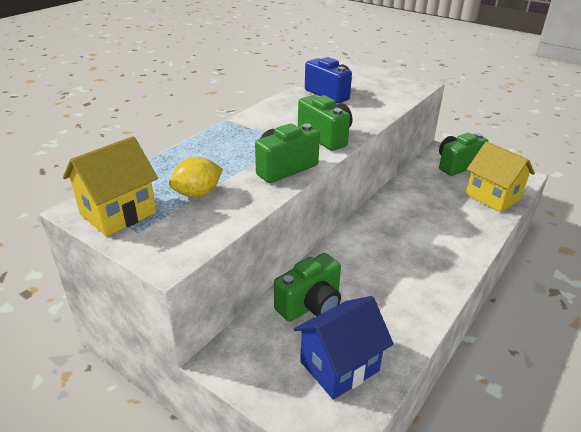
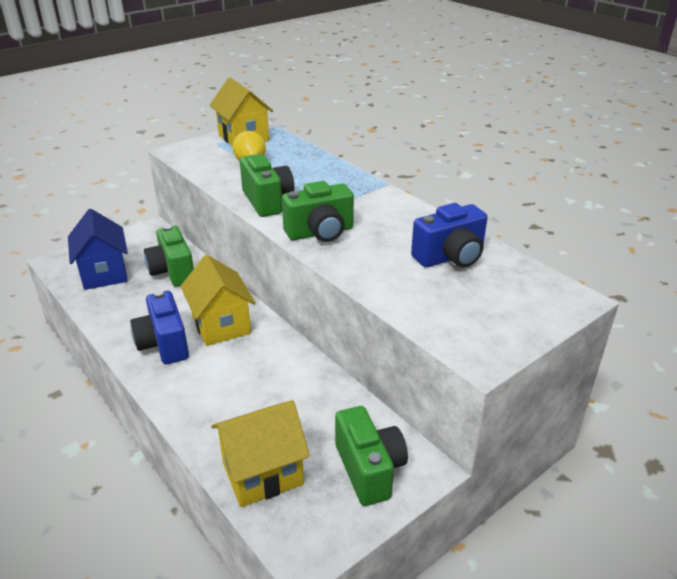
camera: 105 degrees right, 0 degrees up
(375, 247) = (221, 325): none -> yellow house
(420, 273) = (164, 344): none -> blue camera

